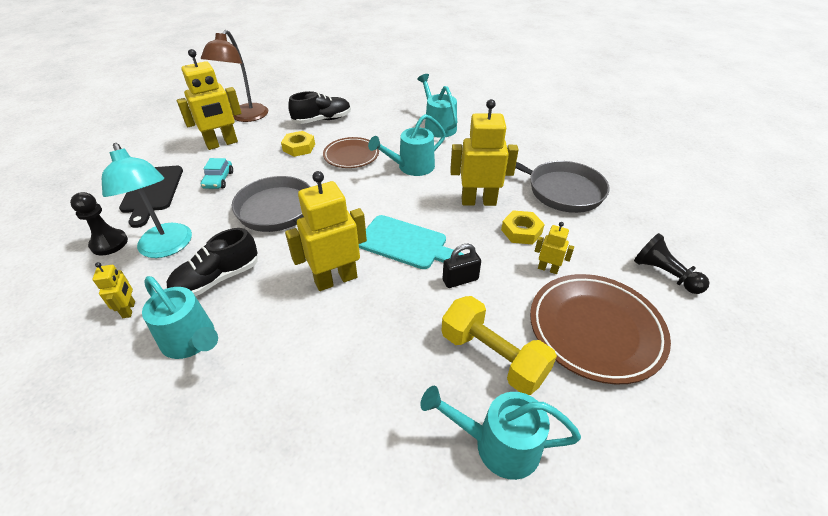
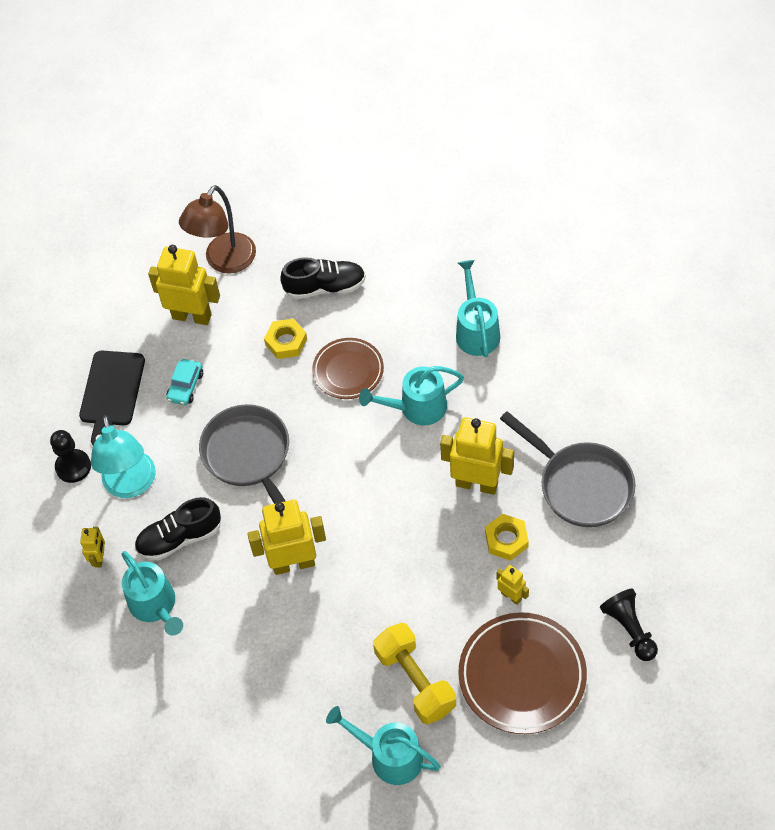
camera: 20 degrees right, 15 degrees up
(222, 144) = (192, 316): yellow robot -> yellow robot turned 150 degrees counterclockwise
(406, 243) = (375, 531): turquoise cutting board -> none
(460, 280) = (416, 590): black padlock -> none

